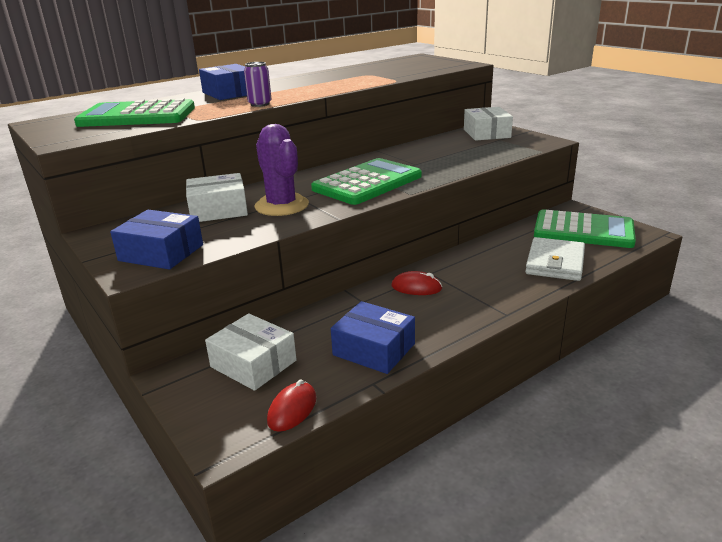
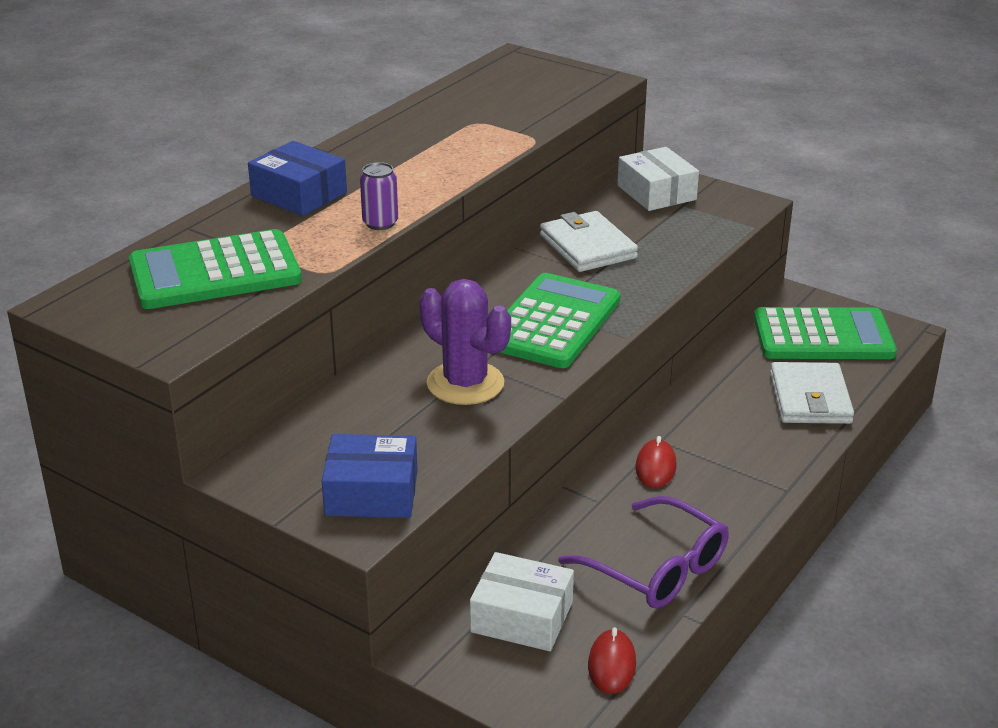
camera: 20 degrees left, 5 degrees up
(218, 210) = (380, 404): white box -> none
(374, 349) = (657, 568): blue box -> purple glasses
(416, 287) = (655, 467): red mouse -> red mouse turned 75 degrees counterclockwise
(421, 152) = (587, 247): none -> white wallet

